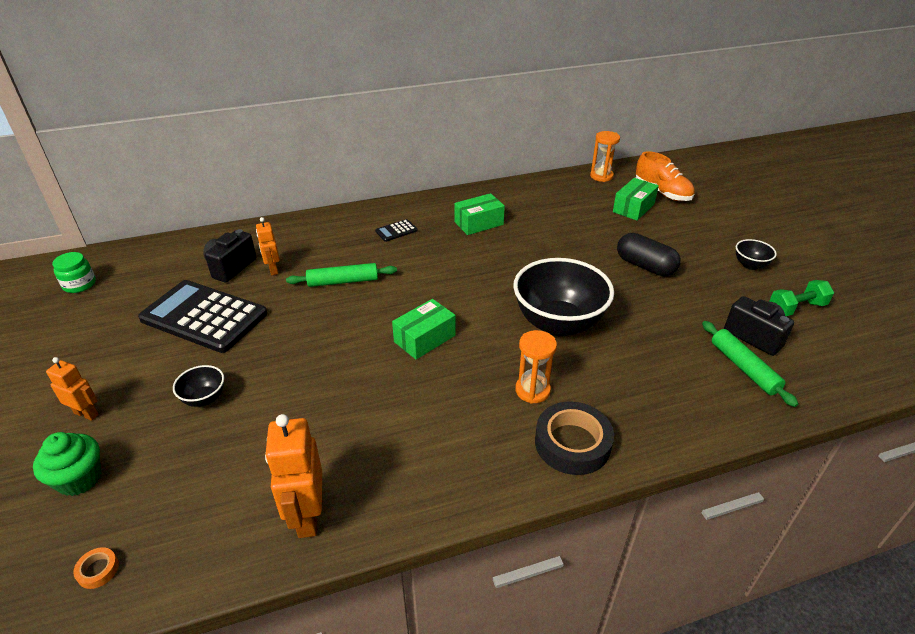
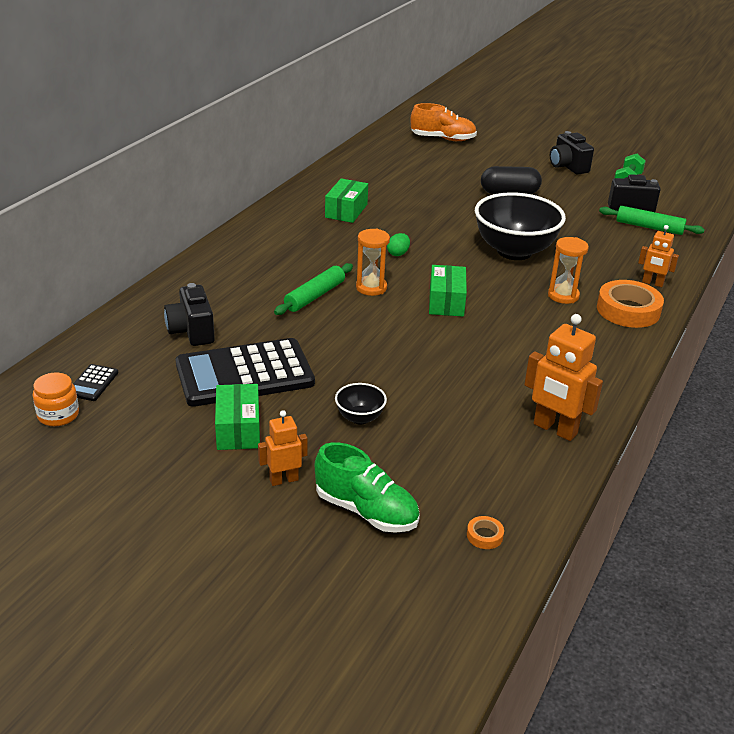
camera: 45 degrees left, 5 degrees down
(79, 284) = (58, 415): green jar -> orange jar
(79, 479) = (366, 511): green cupcake -> green shoe
(273, 269) = (236, 315): orange robot -> orange robot (652, 283)
(396, 231) = (289, 243): black calculator -> black calculator (92, 383)
(458, 277) = (398, 253): none -> green egg
(572, 443) = (628, 310): black tape -> orange tape
(601, 176) = (380, 142): orange hourglass -> orange hourglass (371, 288)
(633, 208) = (440, 157): green box -> green box (238, 429)
(750, 265) = (567, 167): black bowl -> black camera

